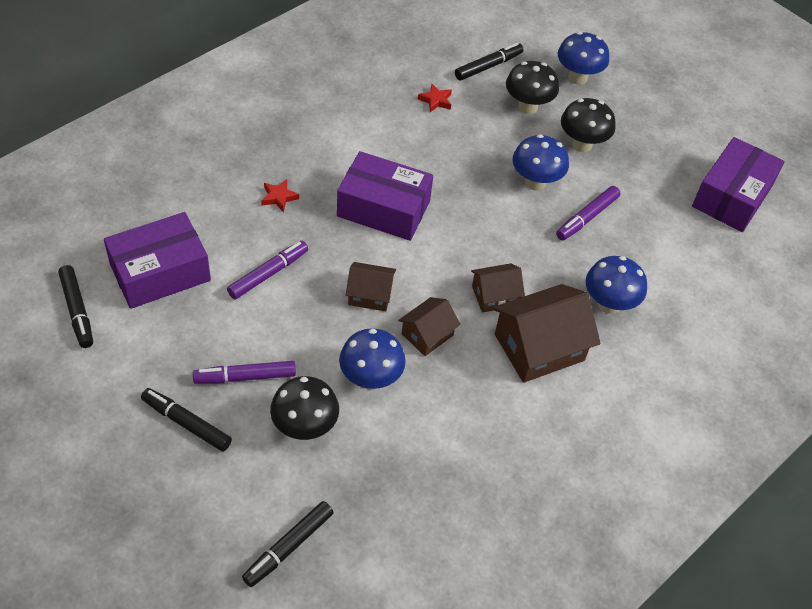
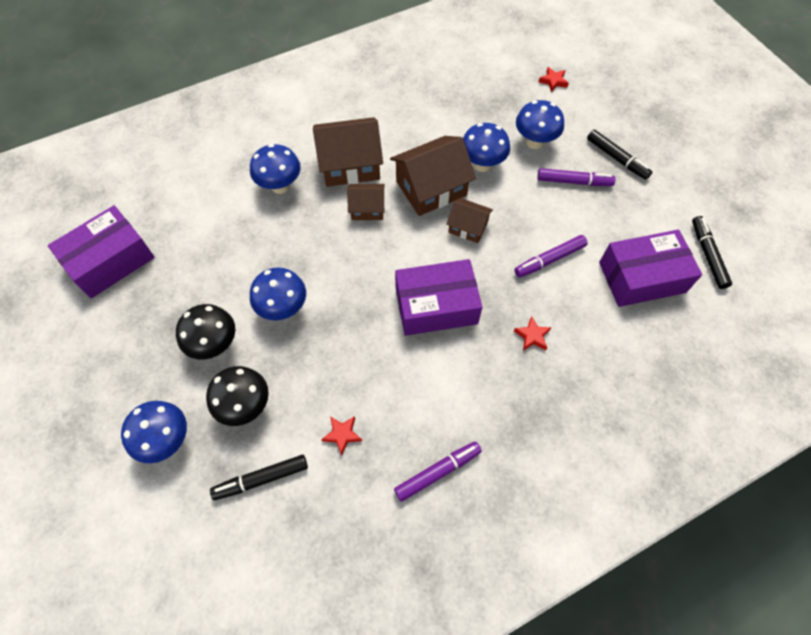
camera: 160 degrees left, 10 degrees up
(288, 547) = (553, 81): black marker -> red star
(305, 427) = (534, 142): black mushroom -> blue mushroom
(383, 208) = (436, 306): purple box -> purple box turned 45 degrees counterclockwise
(427, 334) = (431, 188): brown house -> brown house, size x1.78
(587, 218) = (255, 263): purple marker -> purple marker (437, 472)

